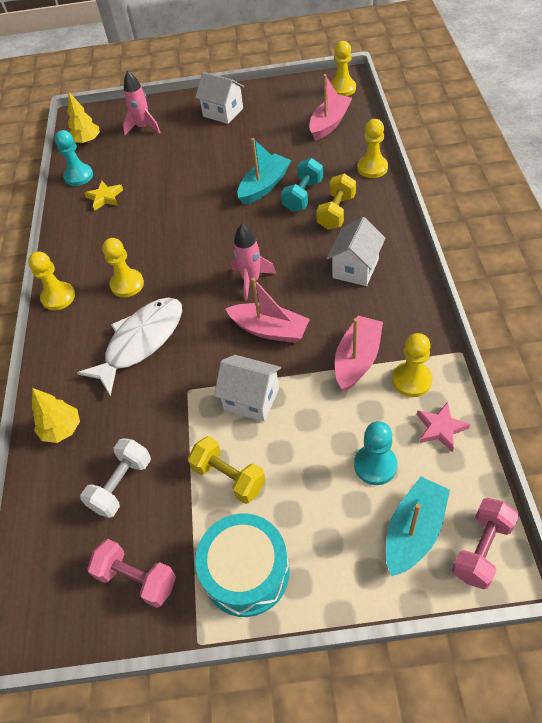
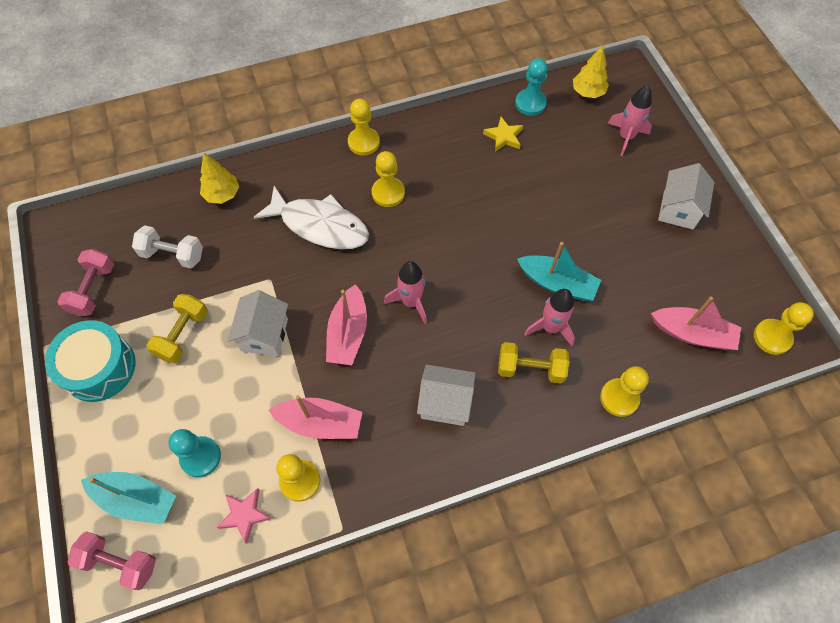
camera: 70 degrees right, 10 degrees up
(303, 195) = (550, 328): turquoise dumbbell -> pink rocket

